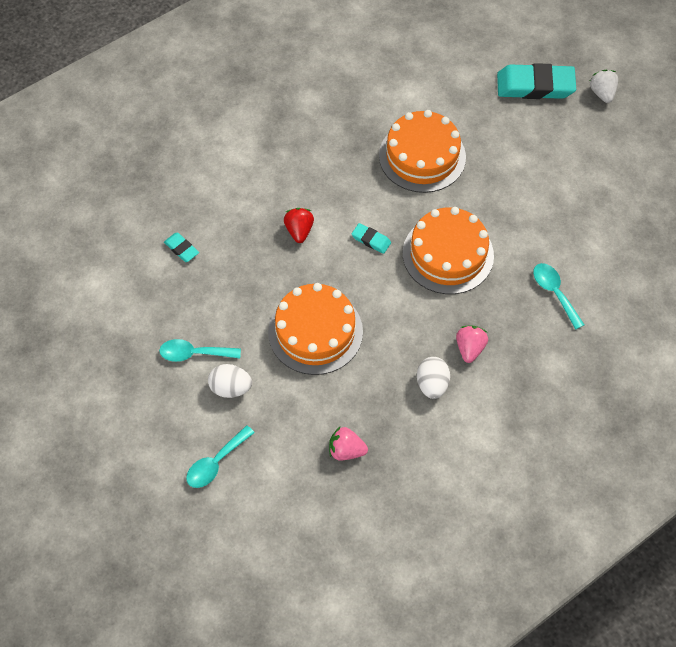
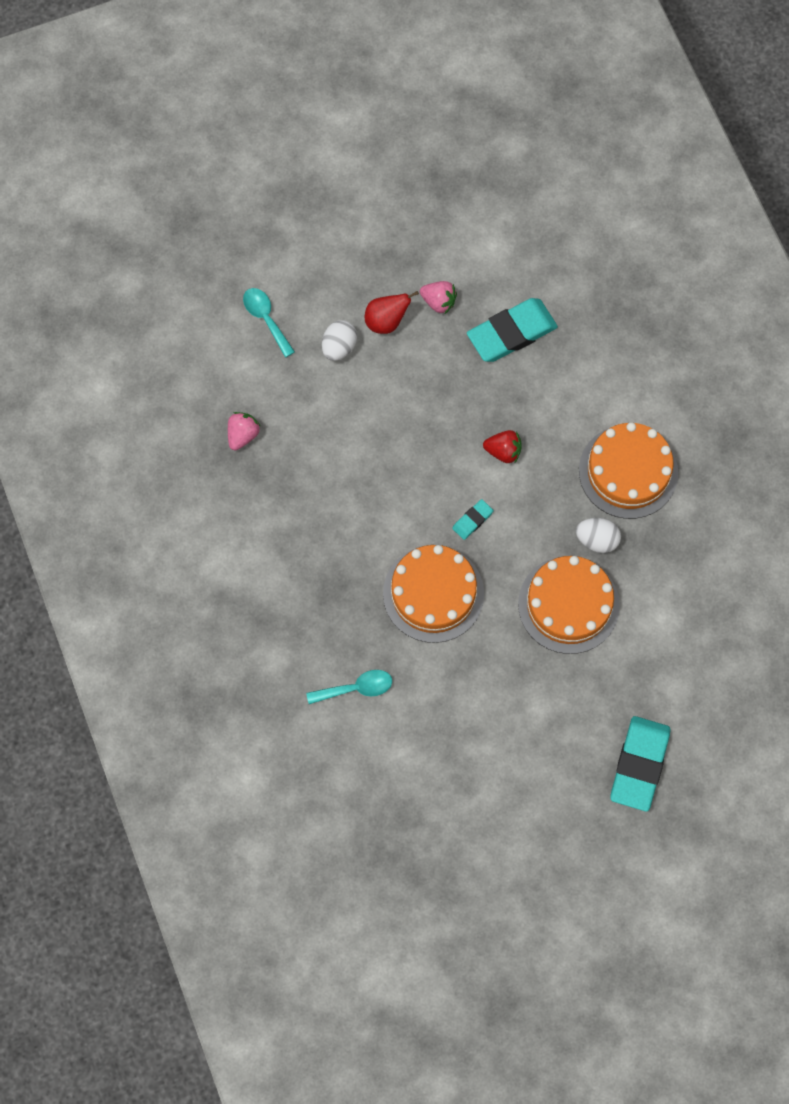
camera: 105 degrees right, 10 degrees up
(181, 249) = (511, 333): turquoise eraser -> turquoise eraser, size x2.15
(194, 353) = (386, 321): turquoise spoon -> red pear
(315, 331) = (378, 438): orange cake -> orange cake (628, 471)
(432, 384) = (287, 533): white egg -> white egg (597, 540)
(469, 348) = (316, 581): pink strawberry -> pink strawberry (438, 302)
(602, 93) = (609, 840): white strawberry -> none

